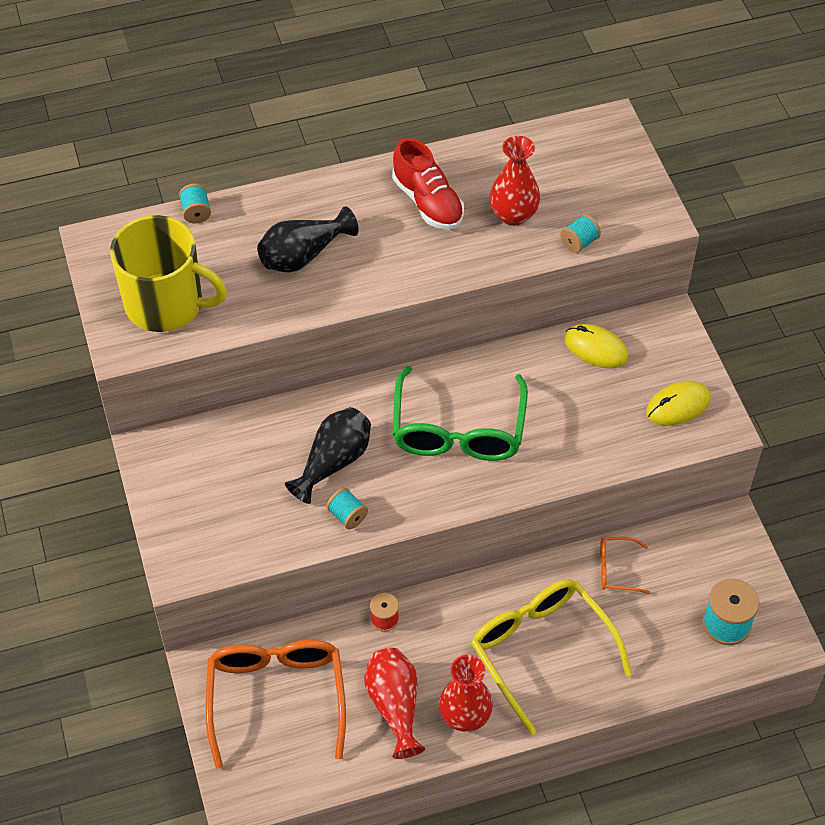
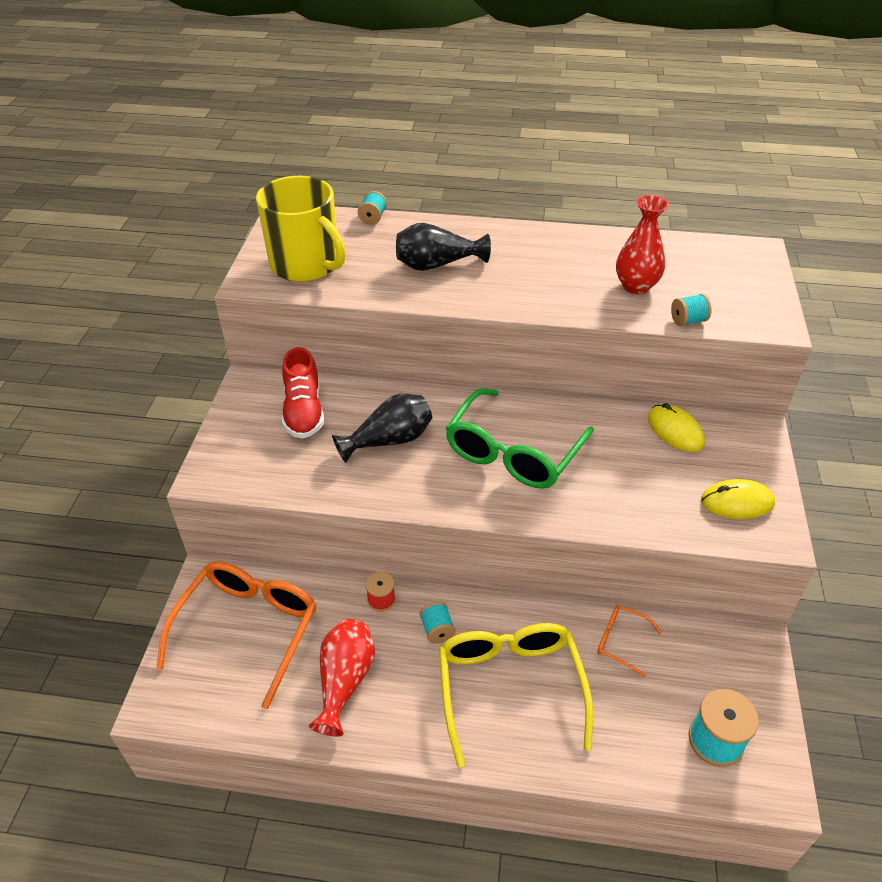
camera: 25 degrees right, 10 degrees down
(347, 516) = (374, 485): turquoise spool -> turquoise spool (437, 630)
(427, 202) = (564, 259): red shoe -> red shoe (304, 411)
(465, 716) = (404, 719): red vase -> none

